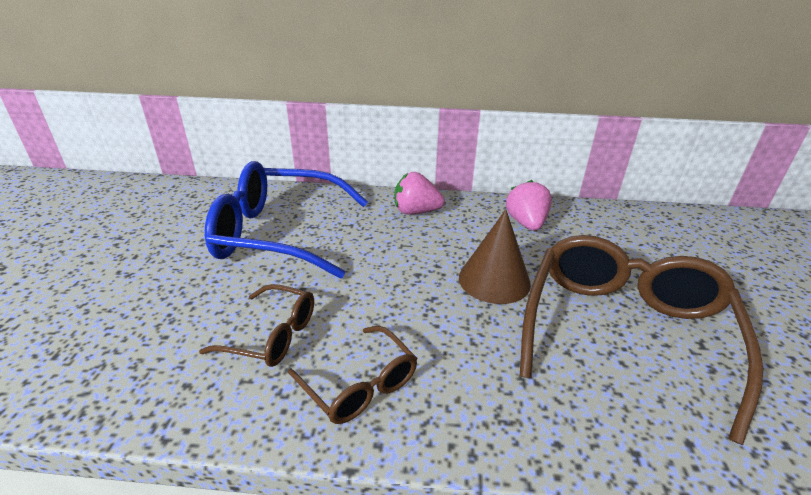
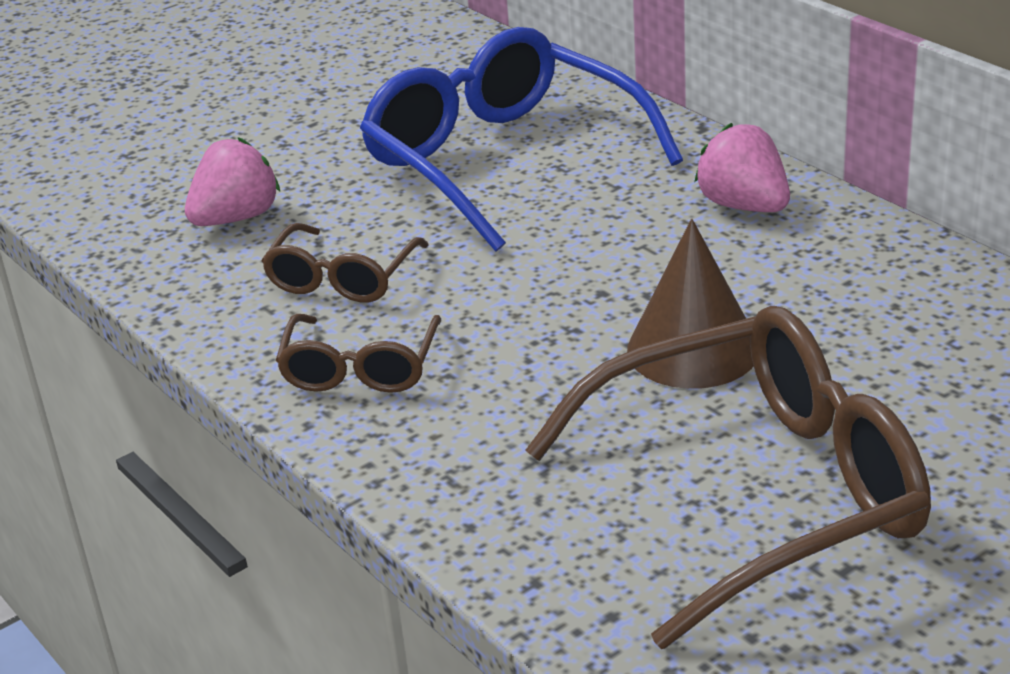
camera: 50 degrees right, 0 degrees up
(272, 335) = (342, 279): brown glasses -> brown glasses turned 45 degrees clockwise
(526, 223) = (901, 300): pink strawberry -> pink strawberry (236, 218)

